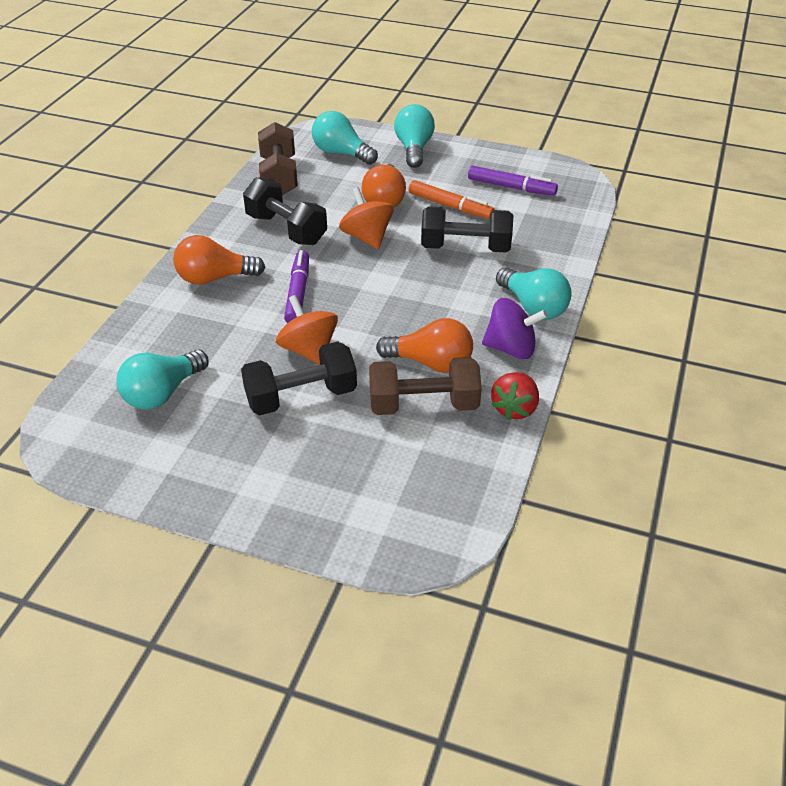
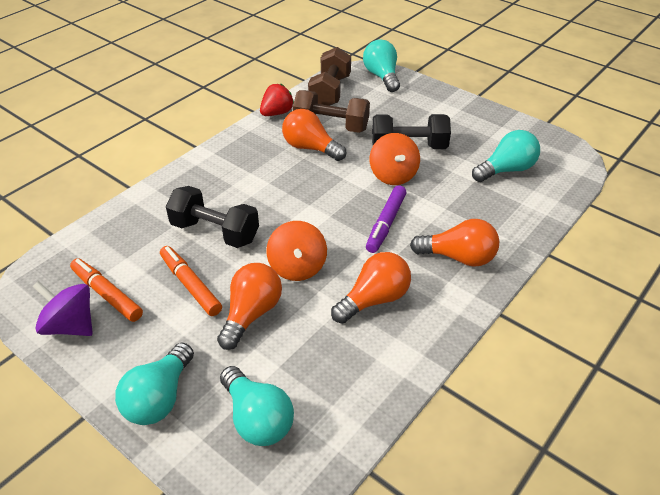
camera: 160 degrees left, 0 degrees up
(279, 176) = (356, 393): brown dumbbell -> brown dumbbell (330, 92)
(286, 229) = (374, 299): black dumbbell -> orange light bulb
(511, 187) = (107, 294): purple marker -> orange marker
(511, 348) = (249, 145): purple spinning top -> purple spinning top (70, 326)
(533, 307) = (207, 168): turquoise light bulb -> turquoise light bulb (382, 77)

